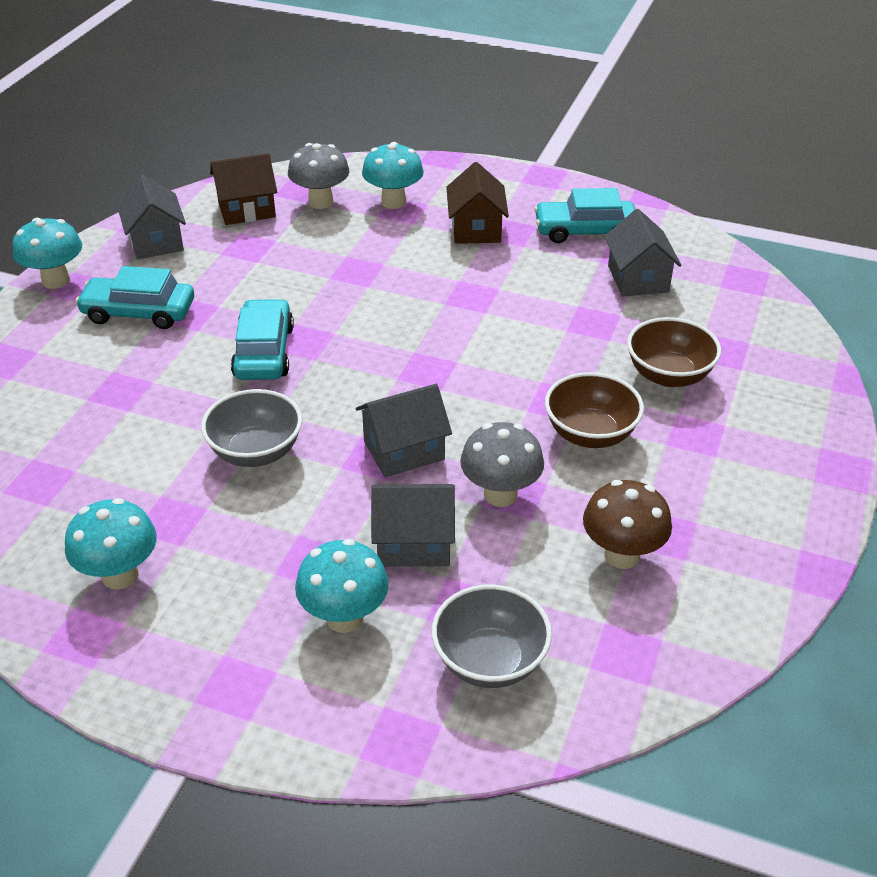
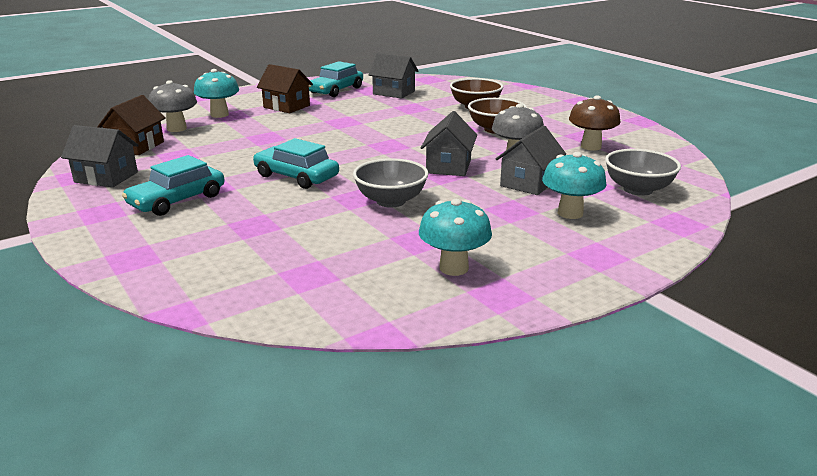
camera: 55 degrees left, 15 degrees down
(56, 280) = (73, 218): turquoise mushroom -> none

